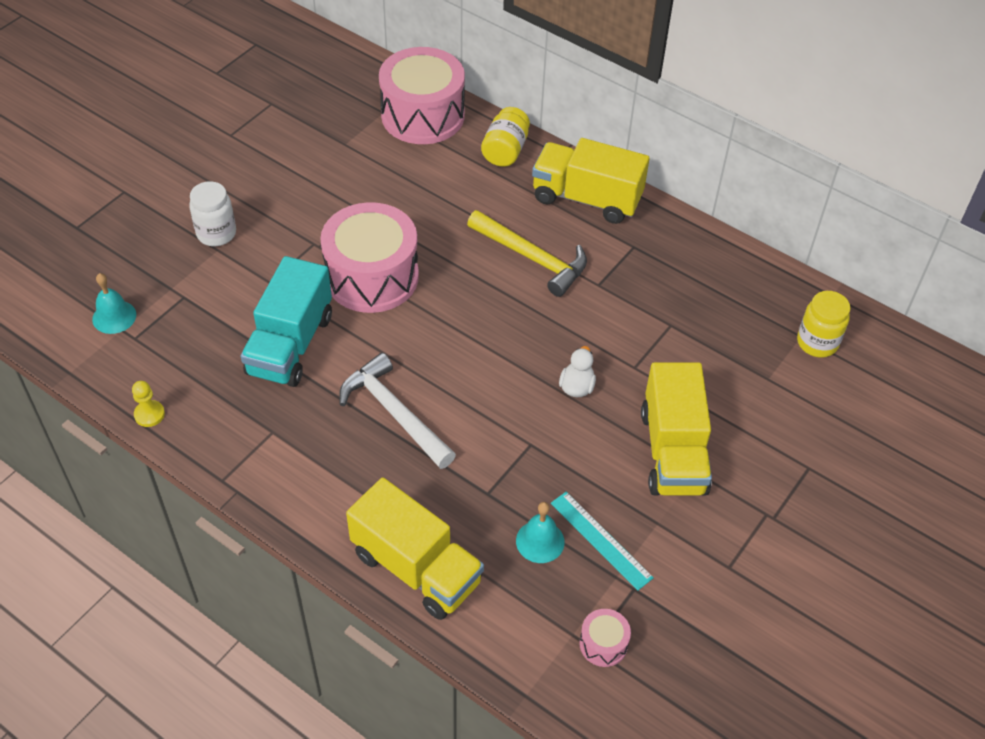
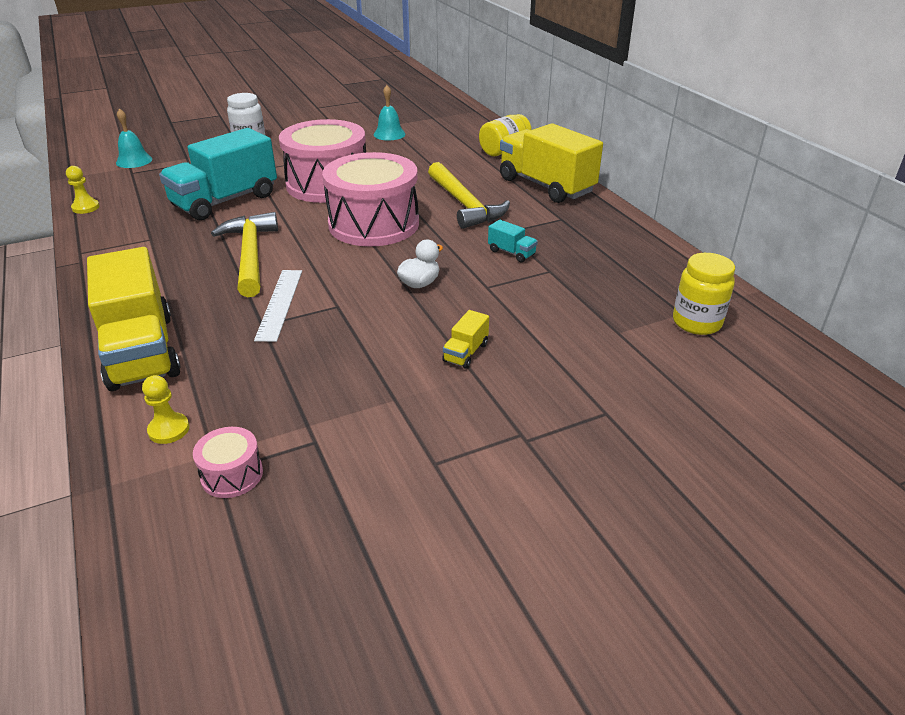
camera: 30 degrees right, 15 degrees down
(394, 413) = (250, 255): white hammer -> yellow hammer
(423, 115) = (459, 124): pink drum -> pink drum (374, 224)
(480, 463) = (280, 304): none -> white ruler
(520, 630) = (169, 430): none -> yellow pawn
(540, 541) = (267, 372): turquoise bell -> turquoise bell (389, 134)
(601, 540) = (324, 391): turquoise ruler -> none
(623, 313) = (511, 253): none -> turquoise truck
(673, 452) = (465, 352): yellow truck -> yellow truck, size x0.41

